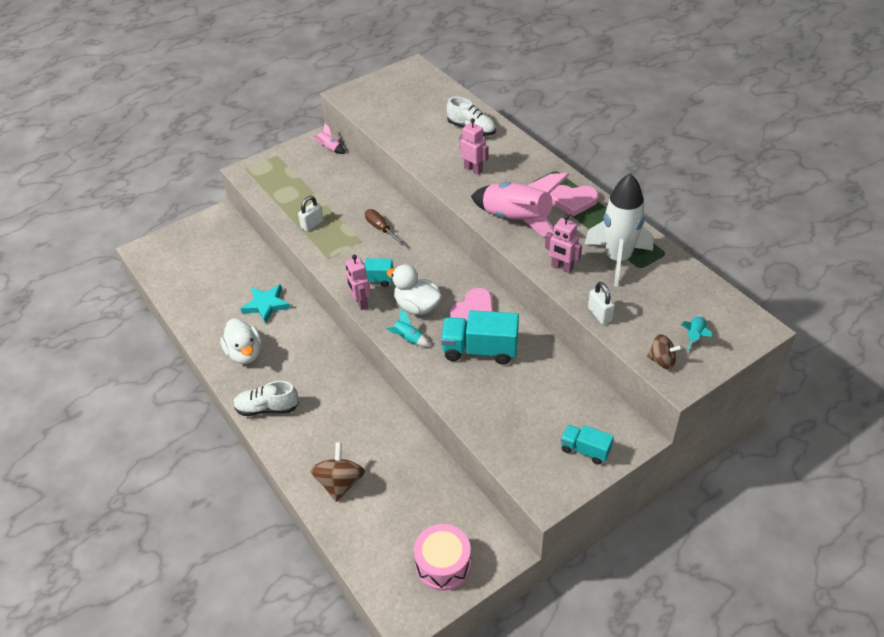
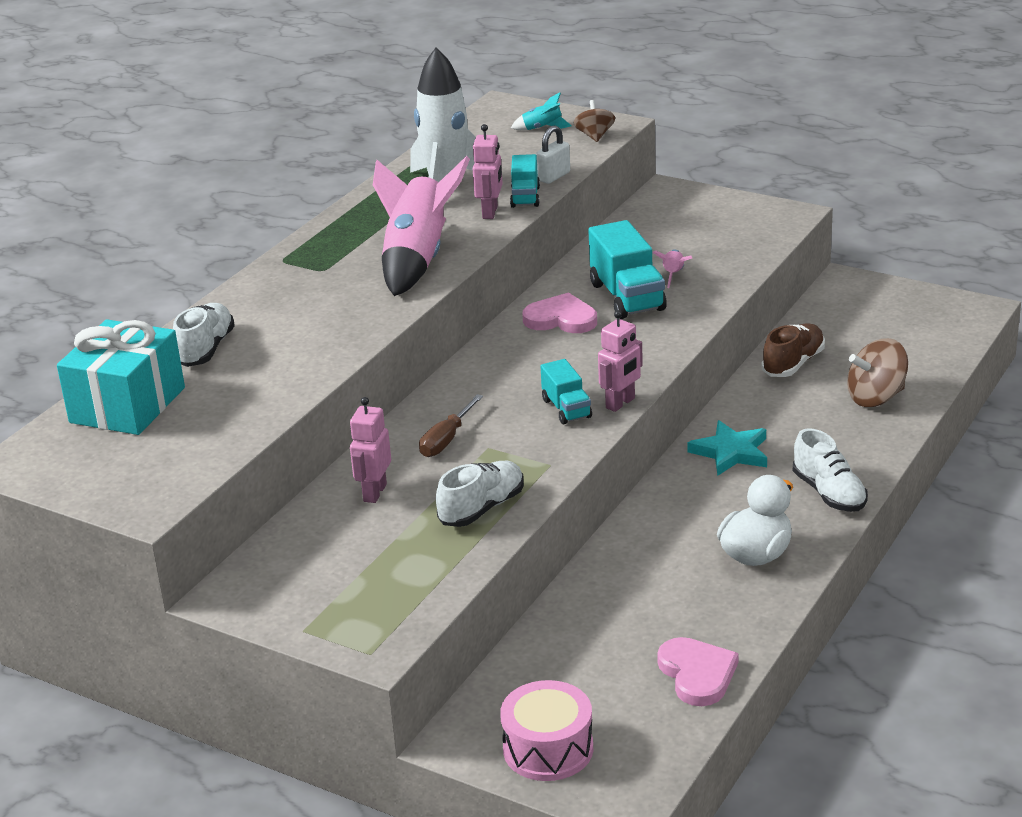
camera: 115 degrees left, 15 degrees down
(266, 305) = (642, 578): turquoise star -> turquoise star (731, 452)
(312, 224) = (482, 508): white padlock -> white shoe
(329, 148) = (250, 572): pink rocket -> pink rocket (673, 275)
(408, 339) = (654, 348): turquoise rocket -> none
(410, 459) = (793, 364): none -> brown shoe
(417, 306) = (589, 359): white duck -> none
(436, 100) = (127, 405): none -> turquoise gift
(443, 564) = (898, 306): pink drum -> pink drum (548, 749)
(473, 169) = (318, 319): pink robot -> pink robot (374, 493)
(573, 201) = (346, 234): pink heart -> pink heart (697, 674)
(585, 450) = (712, 208): turquoise truck -> turquoise truck (525, 197)

